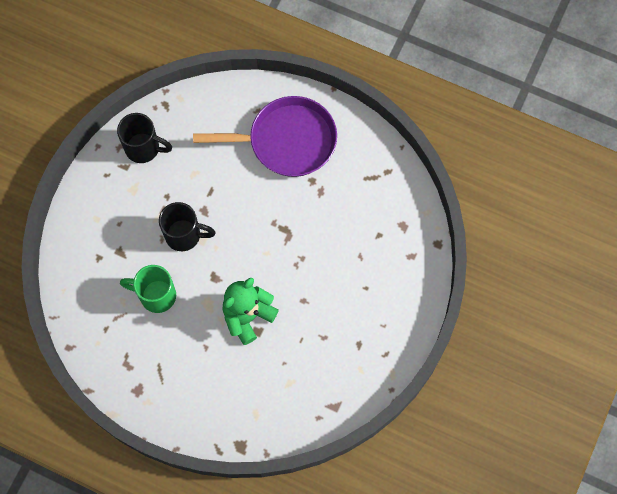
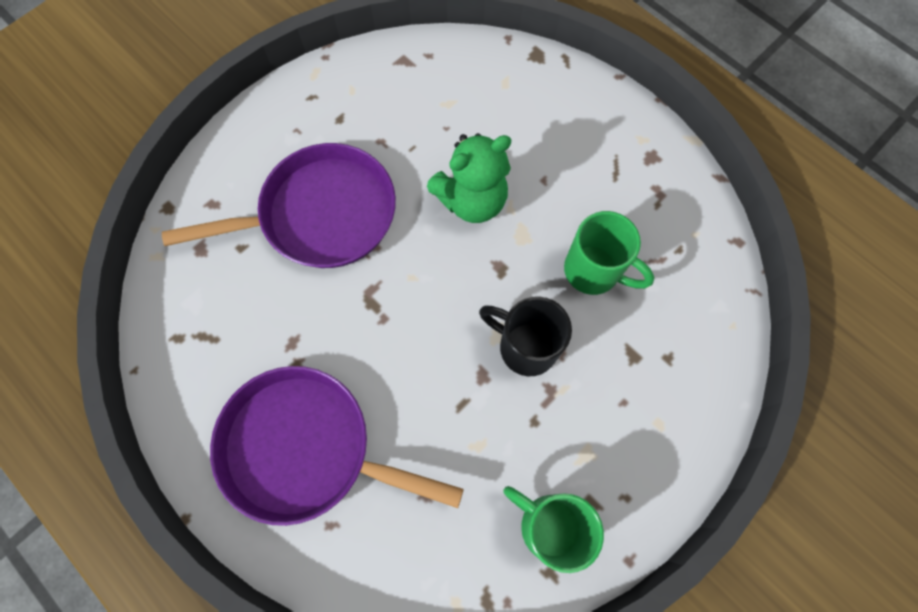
camera: 160 degrees left, 0 degrees up
(144, 148) = (549, 525): black mug -> green mug
(340, 272) = (320, 215): none -> purple pan

